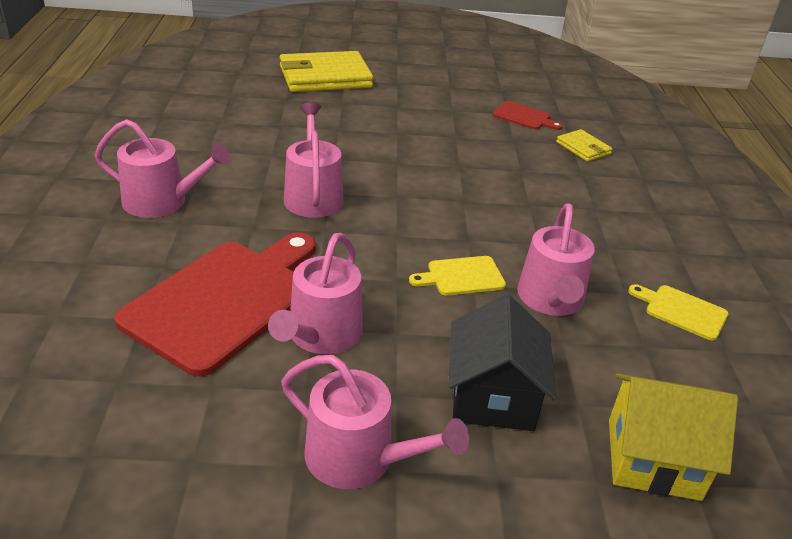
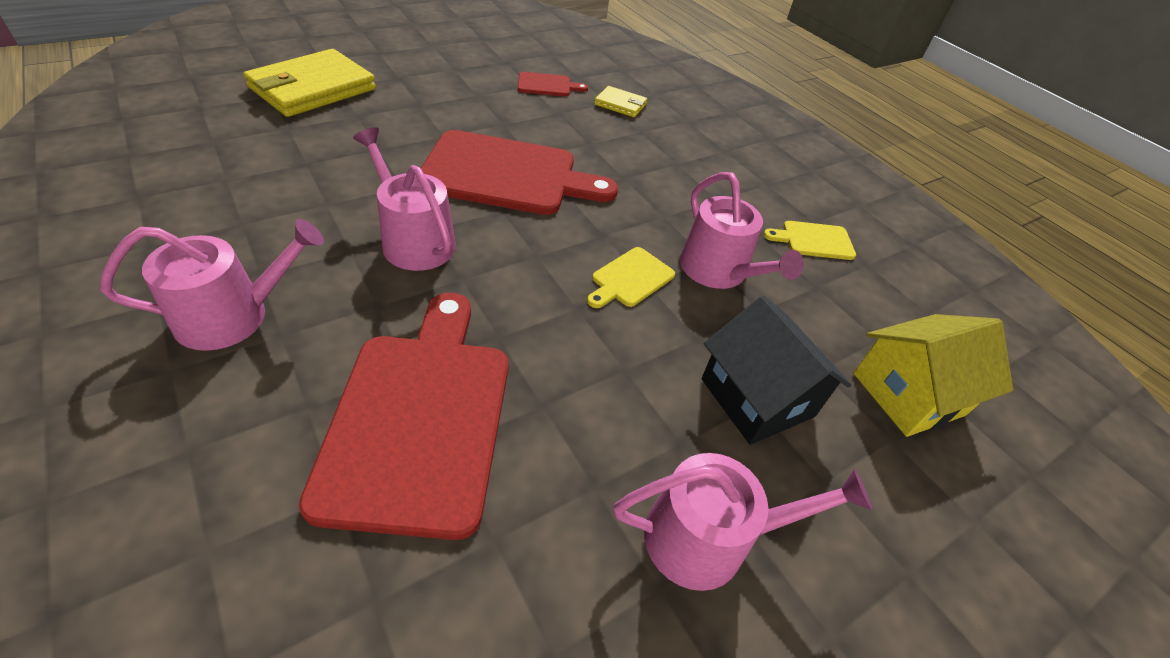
camera: 35 degrees left, 10 degrees up
(321, 335) = (558, 410): pink watering can -> none
(425, 173) = (507, 175): none -> red cutting board

